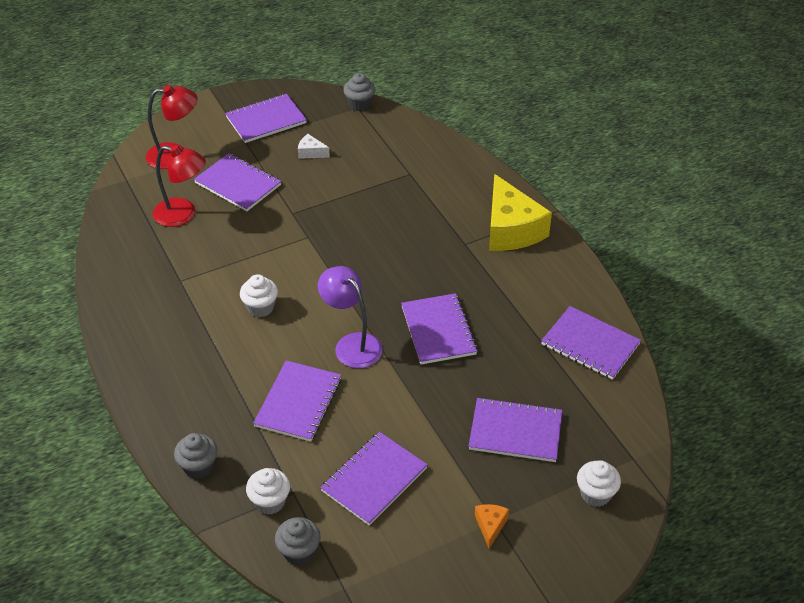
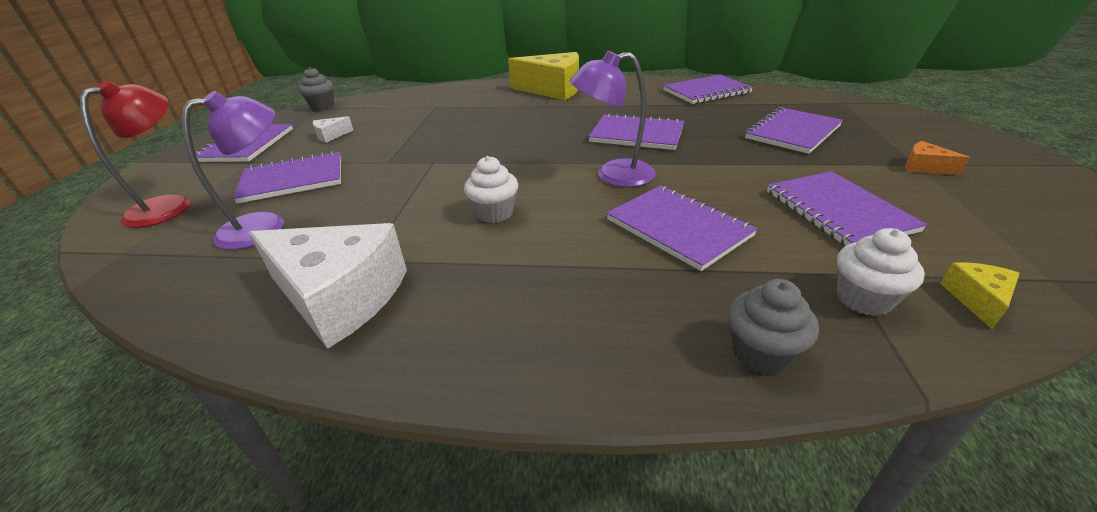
camera: 55 degrees left, 10 degrees down
(146, 291) = (340, 297): none -> white cheese
(183, 215) = (266, 226): red lamp -> purple lamp
(299, 552) = (977, 299): grey cupcake -> yellow cheese
(595, 494) = (884, 120): white cupcake -> none

